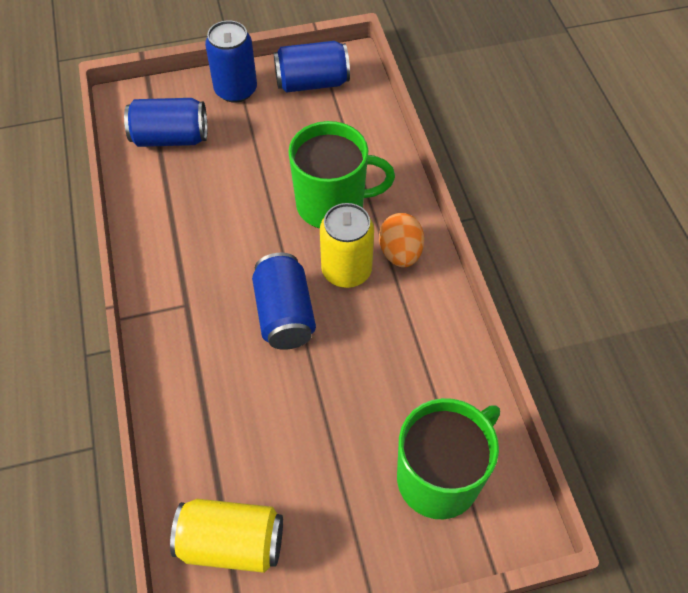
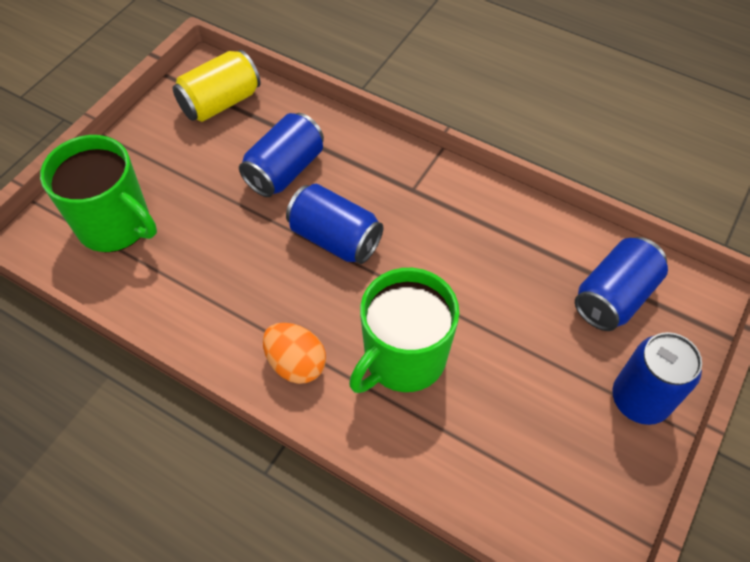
camera: 135 degrees right, 0 degrees up
(312, 83) = (588, 483): blue can -> blue can (285, 170)
(346, 270) = (325, 310): yellow can -> none
(440, 477) = (115, 225): green mug -> green mug turned 60 degrees counterclockwise

